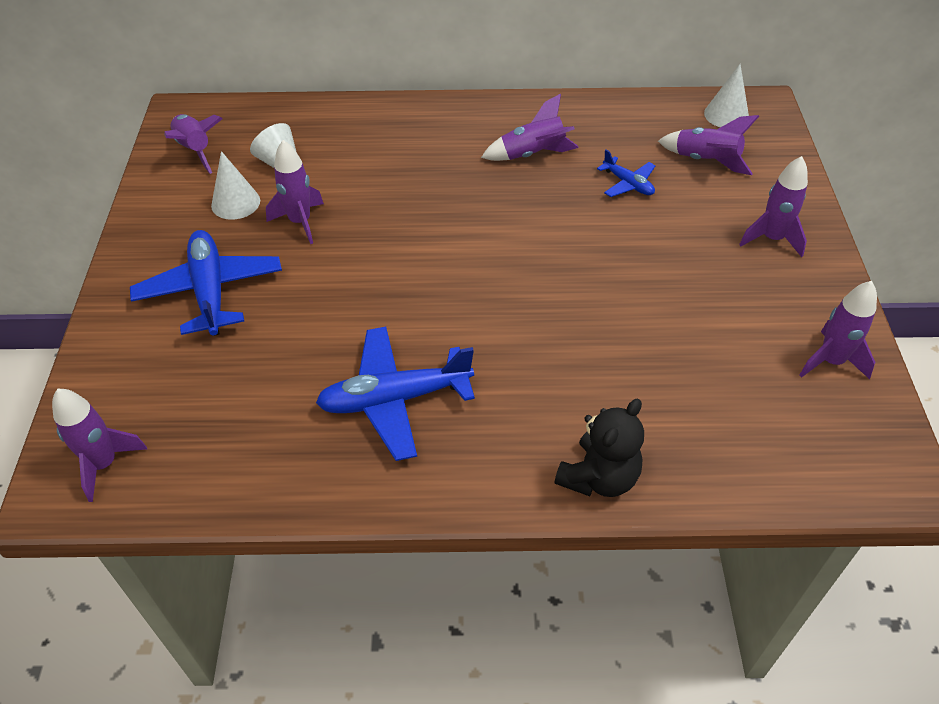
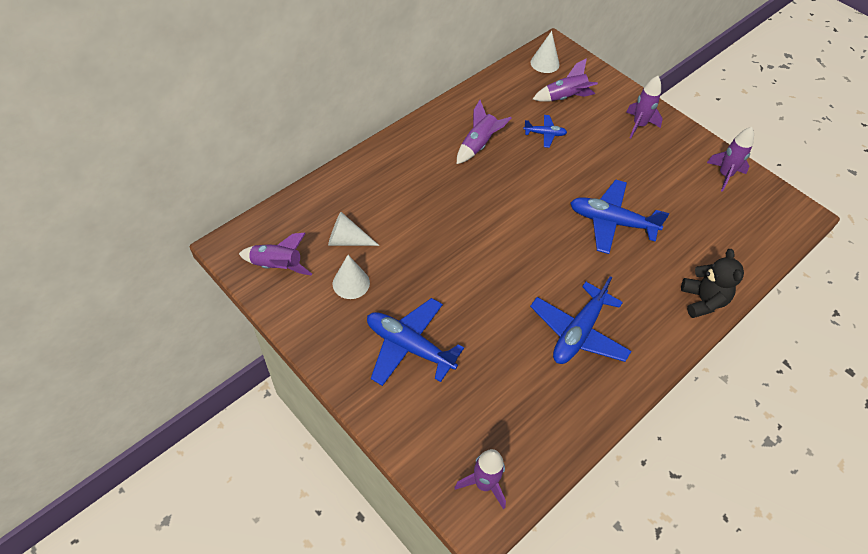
camera: 45 degrees left, 5 degrees up
(300, 222) = (405, 269): purple rocket -> none
(591, 317) = (611, 222): none -> blue plane

